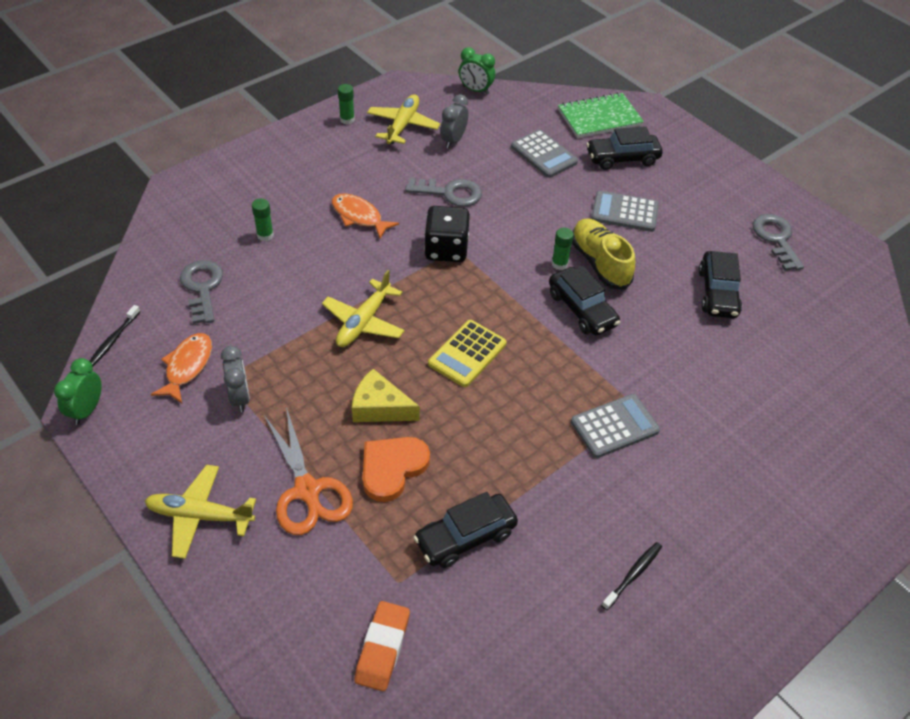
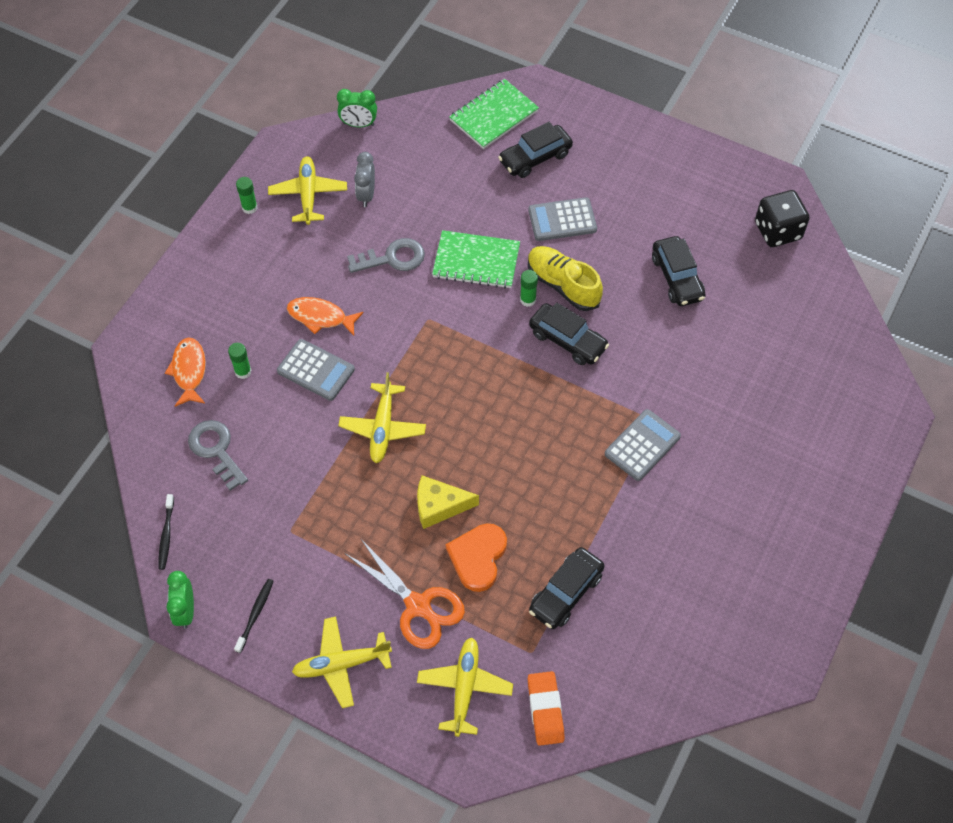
camera: 20 degrees left, 10 degrees up
(187, 366) = (250, 534): orange fish -> orange fish (189, 371)
(240, 397) = (313, 545): grey clock -> none
(309, 589) = (464, 688): none -> yellow plane
(446, 249) = (419, 323): black dice -> black dice (777, 231)
(467, 354) = (489, 424): yellow calculator -> none
(526, 219) = (476, 261): none -> green notebook
(544, 154) = (460, 180): grey calculator -> grey calculator (316, 370)
(633, 575) = (709, 571): black toothbrush -> black toothbrush (255, 614)
(776, 239) = (706, 199): grey key -> none

